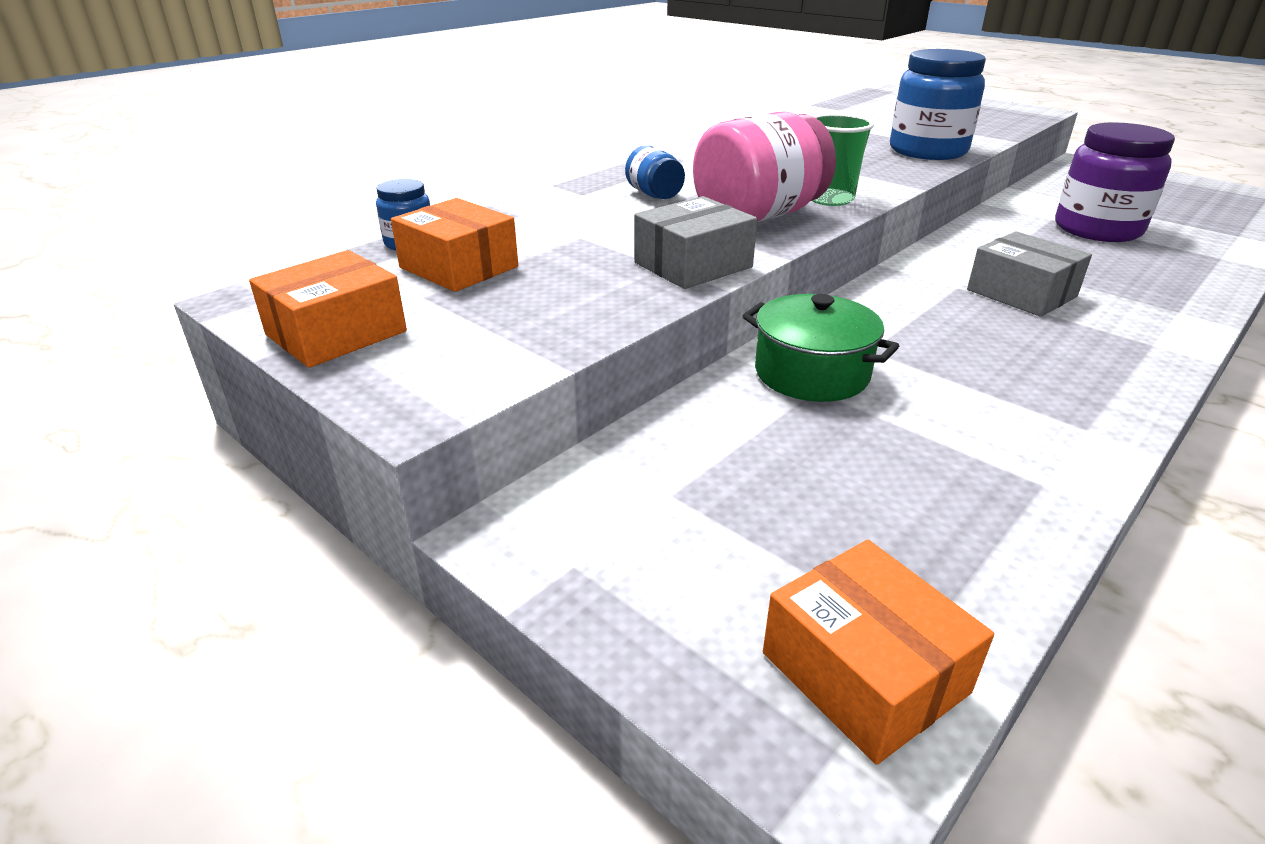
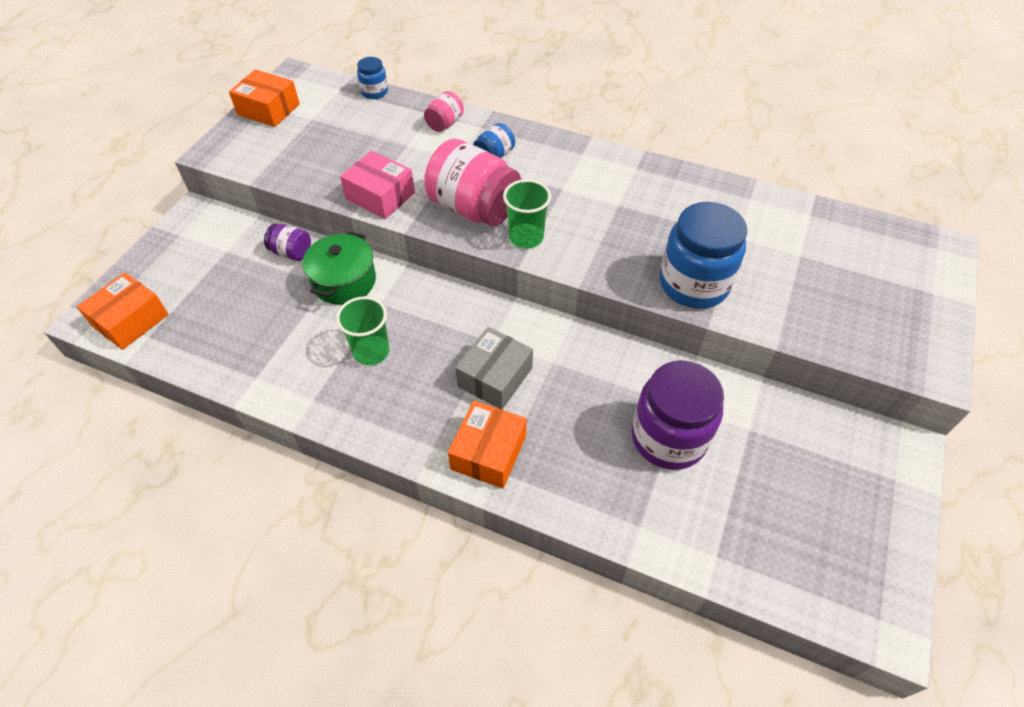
camera: 70 degrees right, 20 degrees up
(459, 267) = (349, 118): orange box -> orange box (488, 452)
(552, 210) = (445, 124): none -> pink jar
(693, 265) = (380, 196): grey box -> pink box
(715, 416) = (291, 252): none -> purple jar
(976, 368) = (371, 351): none -> green cup

